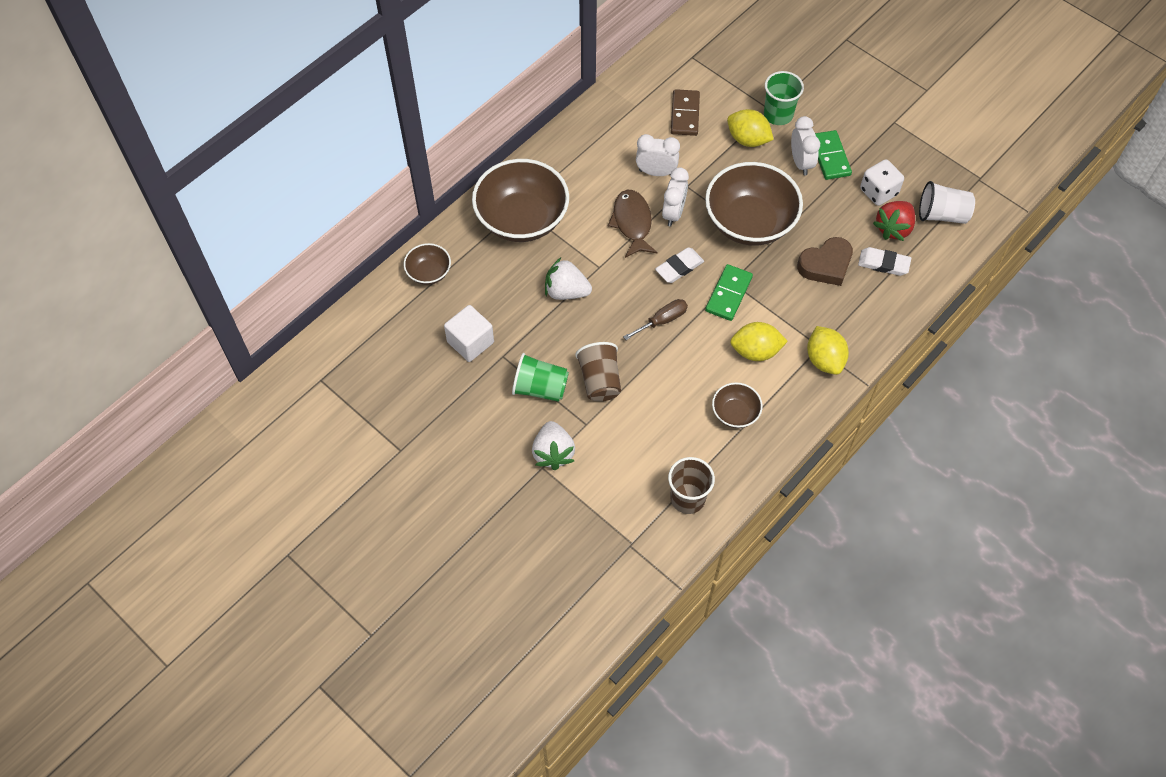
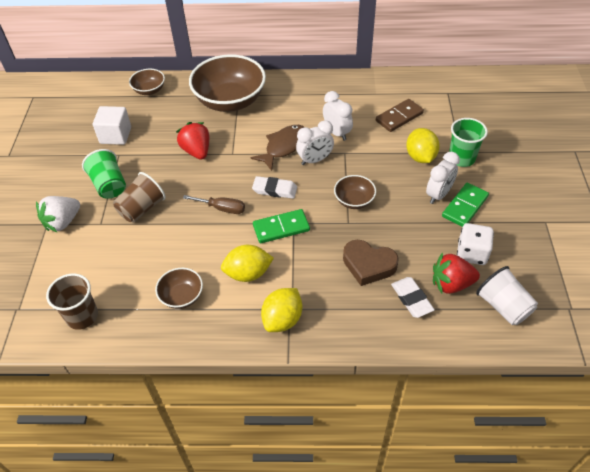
camera: 50 degrees right, 10 degrees down
(566, 291) = (197, 151): white strawberry -> red strawberry
(749, 222) = (354, 201): brown bowl -> brown bowl, size x0.48
(755, 351) = (248, 273): yellow lemon -> yellow lemon turned 60 degrees counterclockwise

